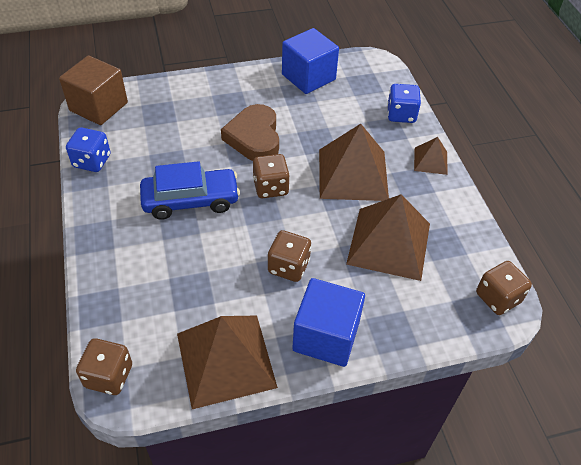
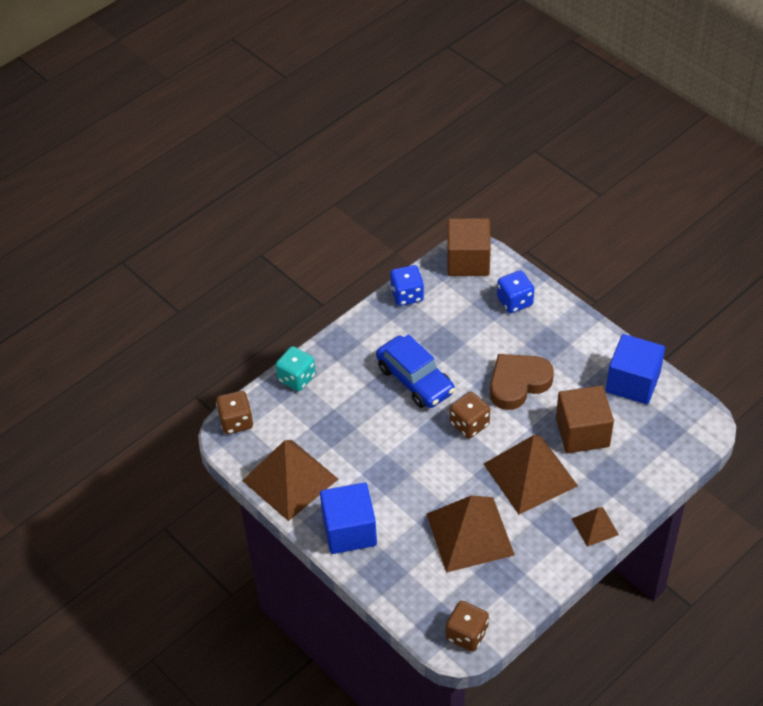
camera: 65 degrees right, 0 degrees up
(104, 291) = (296, 378): none -> turquoise dice
(288, 266) = (396, 477): brown dice -> none
(334, 125) = (582, 432): none -> brown cube
(401, 114) = (641, 478): blue dice -> blue dice (515, 301)

